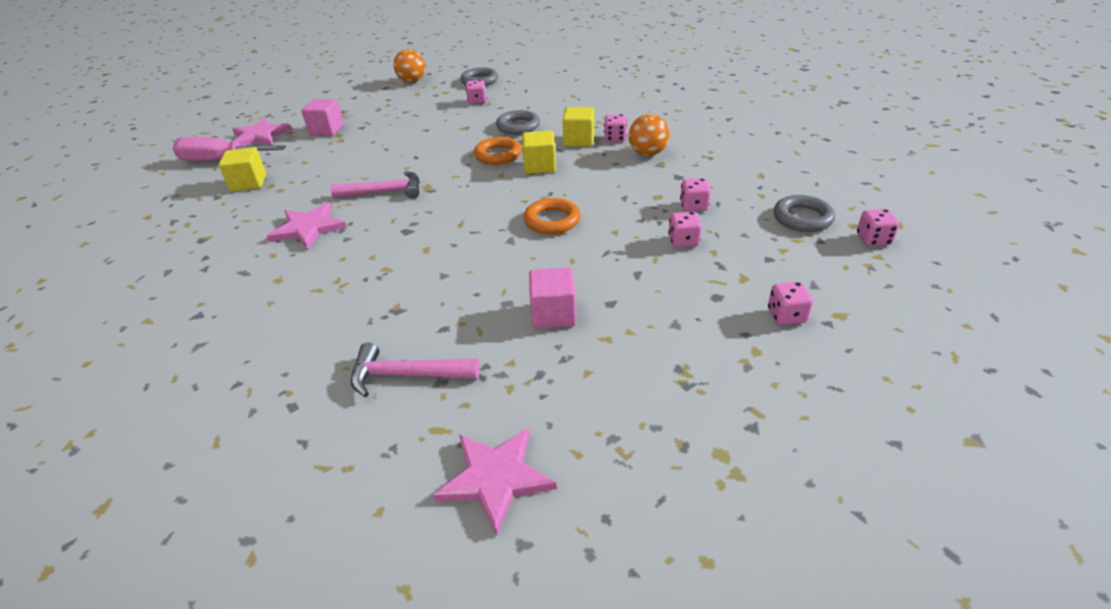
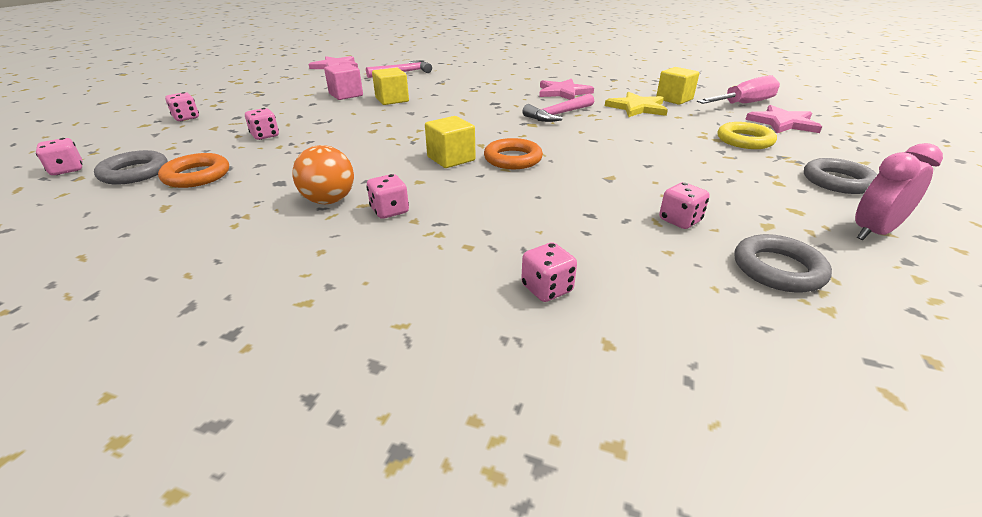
camera: 145 degrees right, 5 degrees down
(305, 181) = (637, 108): none -> yellow star
(327, 130) = (744, 140): pink cube -> yellow ring
(412, 81) = (873, 232): orange ball -> pink clock
(518, 126) = (545, 195): grey ring -> grey ring (837, 181)
(552, 220) = (389, 126): orange ring -> orange ring (197, 175)
(579, 140) = (438, 196): yellow cube -> yellow cube (392, 100)
(693, 206) = (257, 159): pink dice -> pink dice (547, 289)

